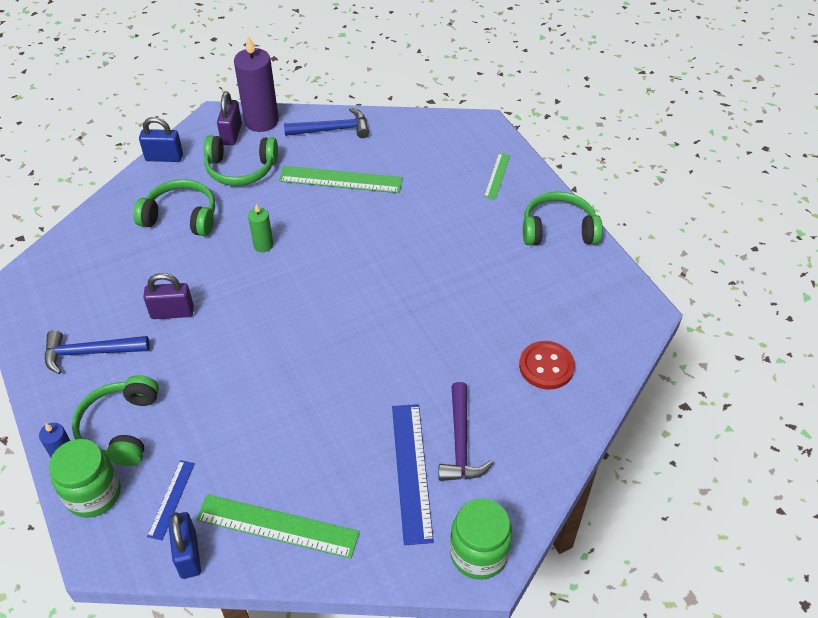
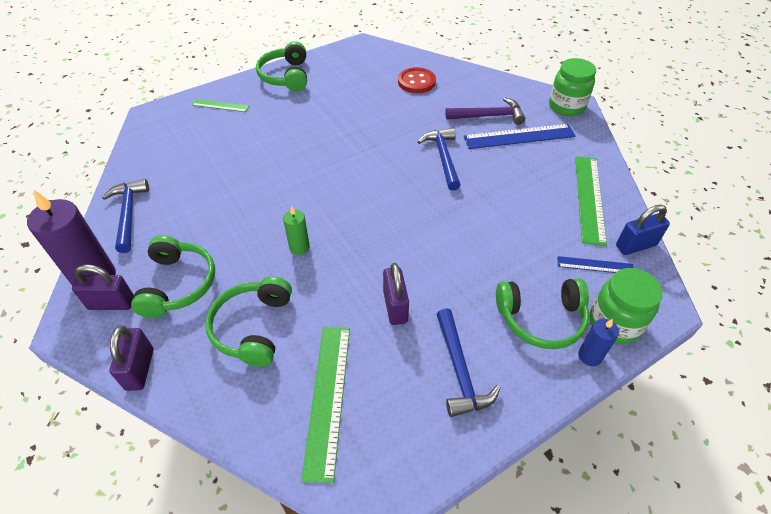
camera: 95 degrees left, 0 degrees up
(164, 157) = (140, 369): blue padlock -> purple padlock
(340, 179) = (209, 200): green ruler -> green ruler (327, 398)
(378, 377) = (443, 158): none -> blue hammer

